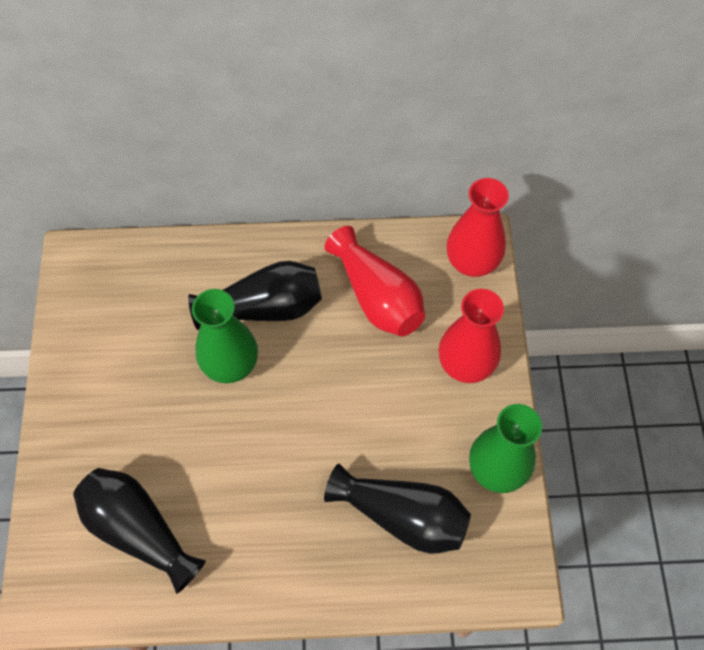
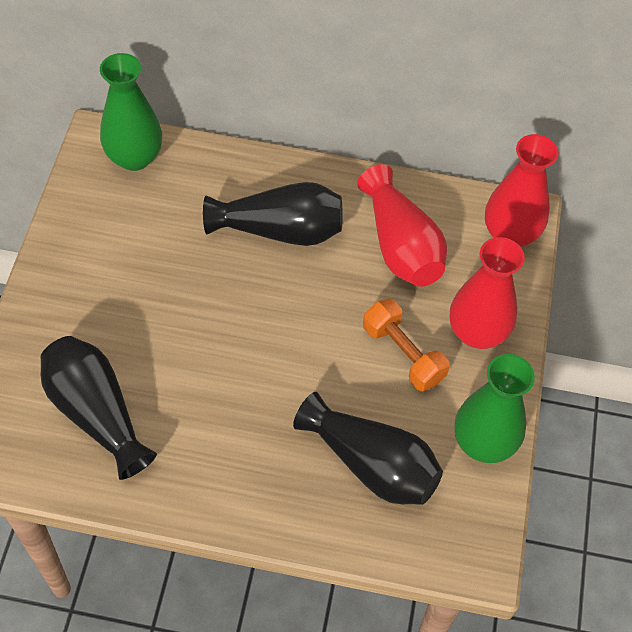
camera: 10 degrees right, 5 degrees down
(230, 365) = (231, 277): green vase -> green vase (134, 157)
(405, 402) = (403, 354): none -> orange dumbbell

